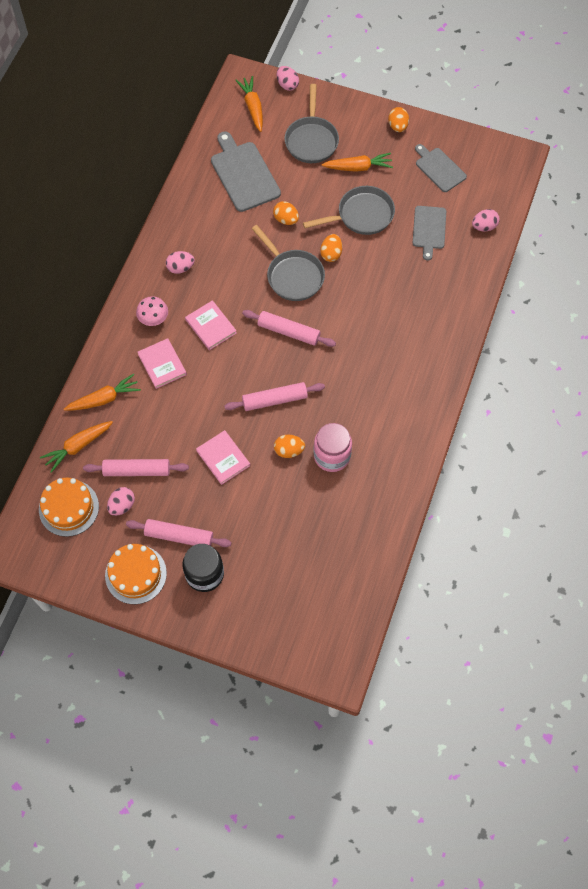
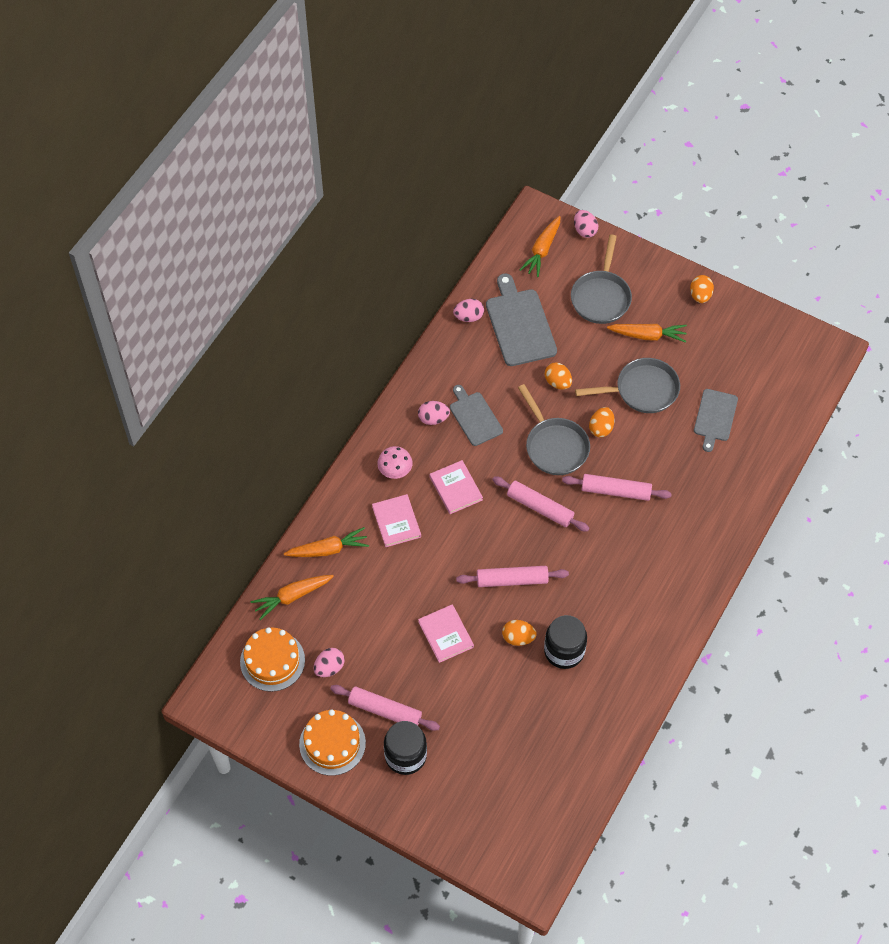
camera: 10 degrees right, 5 degrees down
(137, 471) = (351, 633): pink rolling pin -> pink rolling pin (615, 491)
(253, 107) = (542, 250): orange carrot -> orange carrot turned 150 degrees counterclockwise
(332, 456) = (564, 651): pink jar -> black jar
(439, 168) = (738, 350): grey cutting board -> grey cutting board (474, 417)
(484, 226) = (777, 423): pink egg -> pink egg (468, 317)

